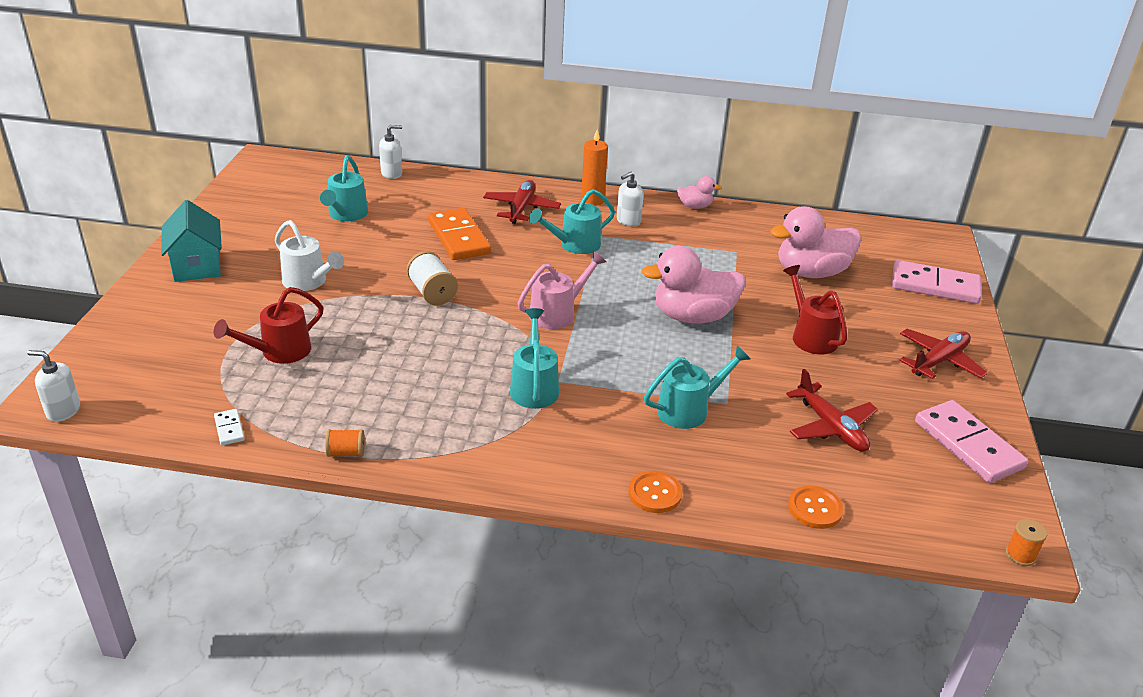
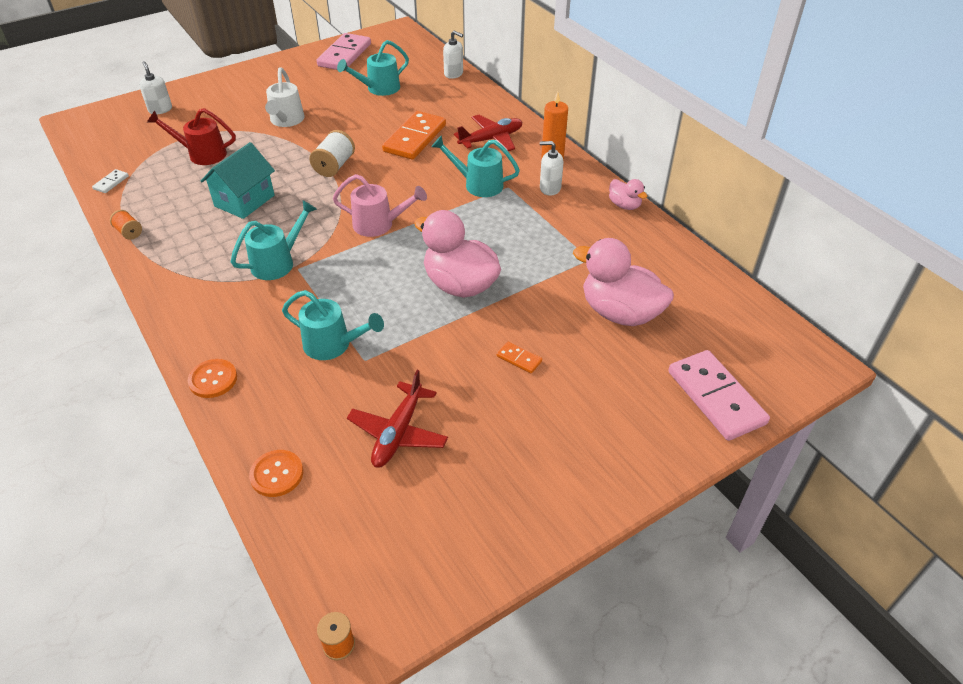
camera: 50 degrees right, 10 degrees up
(63, 411) = (75, 128): white soap dispenser -> white soap dispenser (160, 109)
(197, 266) = (254, 81): turquoise house -> turquoise house (244, 201)
(810, 336) = (519, 359): red watering can -> orange domino
(939, 361) = (586, 456): red plane -> none
(968, 445) = (472, 535): pink domino -> pink domino (345, 55)

